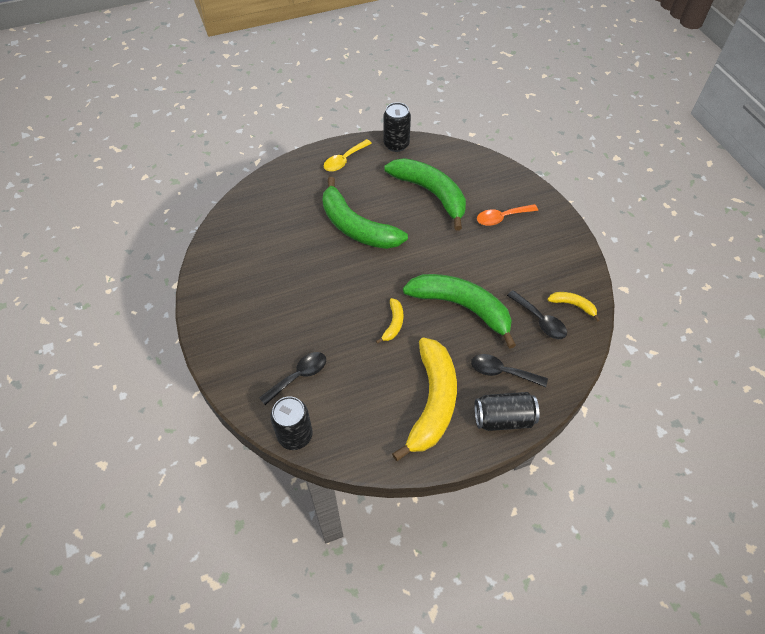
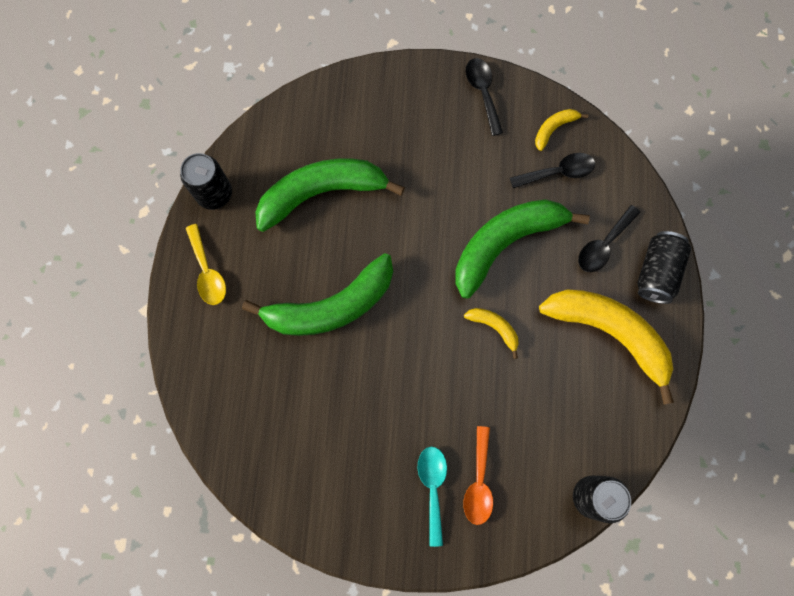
camera: 65 degrees left, 20 degrees up
(258, 329) = (432, 487): none -> turquoise spoon
(299, 376) = (518, 463): black spoon -> black spoon (483, 92)
(501, 218) = (400, 134): orange spoon -> orange spoon (478, 482)

